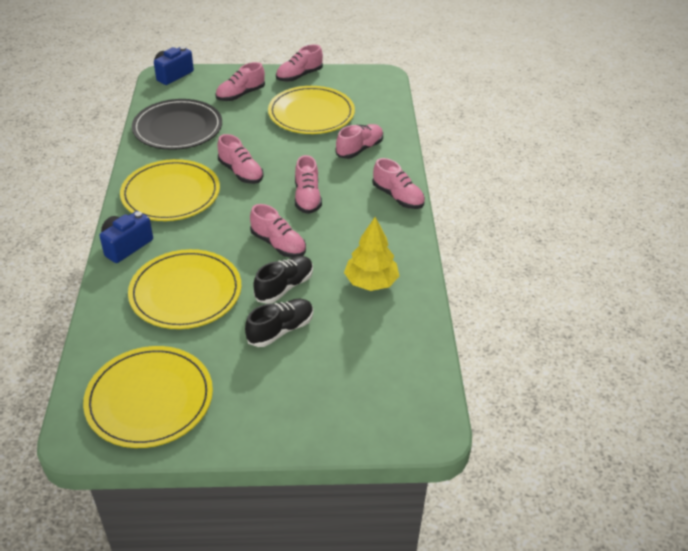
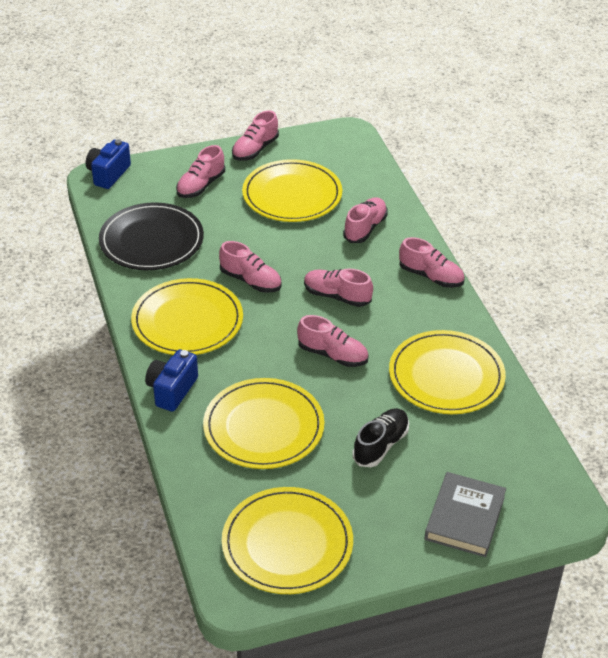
camera: 15 degrees left, 0 degrees up
(284, 287) = (362, 399): black shoe -> none
(307, 198) = (337, 296): pink shoe -> pink shoe turned 135 degrees clockwise
(325, 414) = (464, 518): none -> grey book
(371, 282) = (446, 376): yellow tree -> yellow plate

